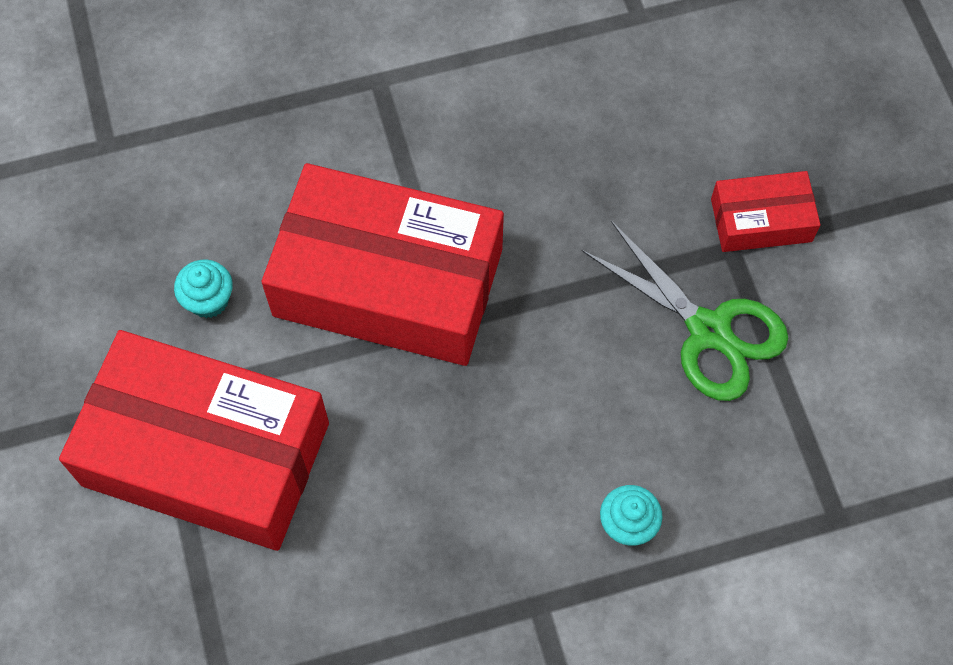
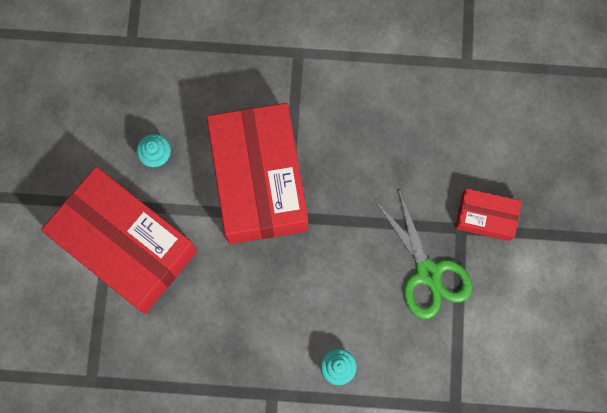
camera: 20 degrees right, 10 degrees up
(388, 282) = (259, 180): red box -> red box turned 45 degrees clockwise

